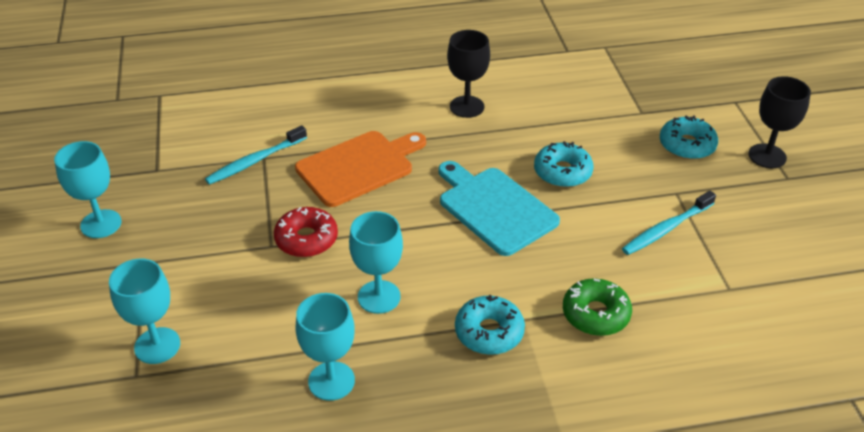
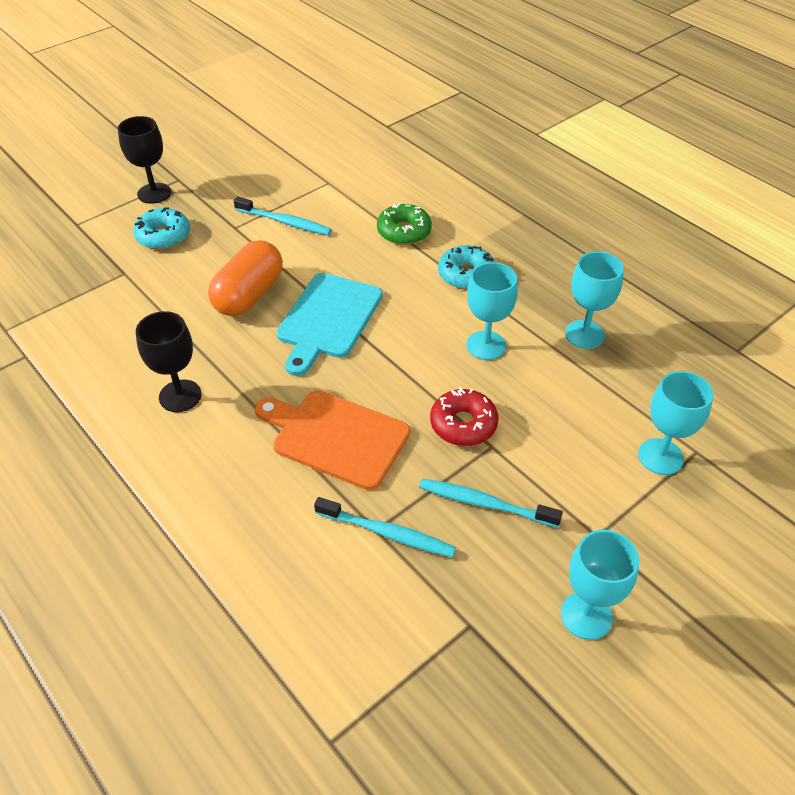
camera: 120 degrees left, 5 degrees up
(228, 217) = (484, 503): none -> turquoise toothbrush
(562, 172) = (249, 295): turquoise donut -> orange capsule

